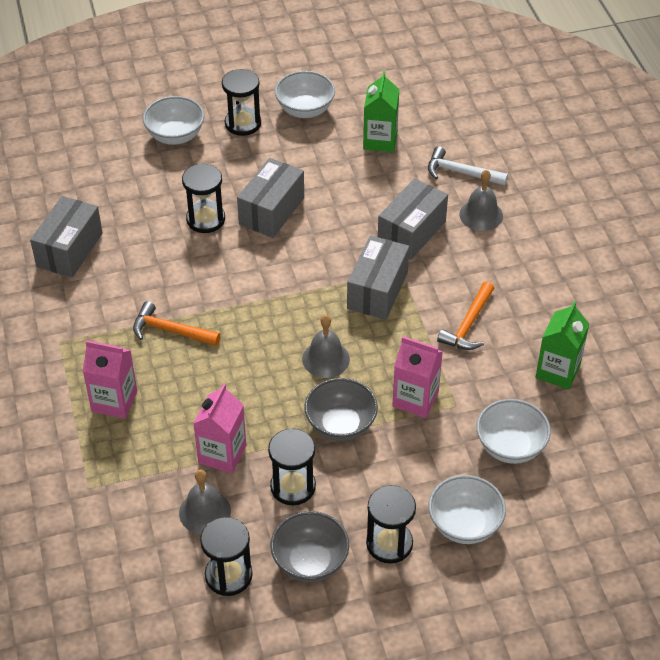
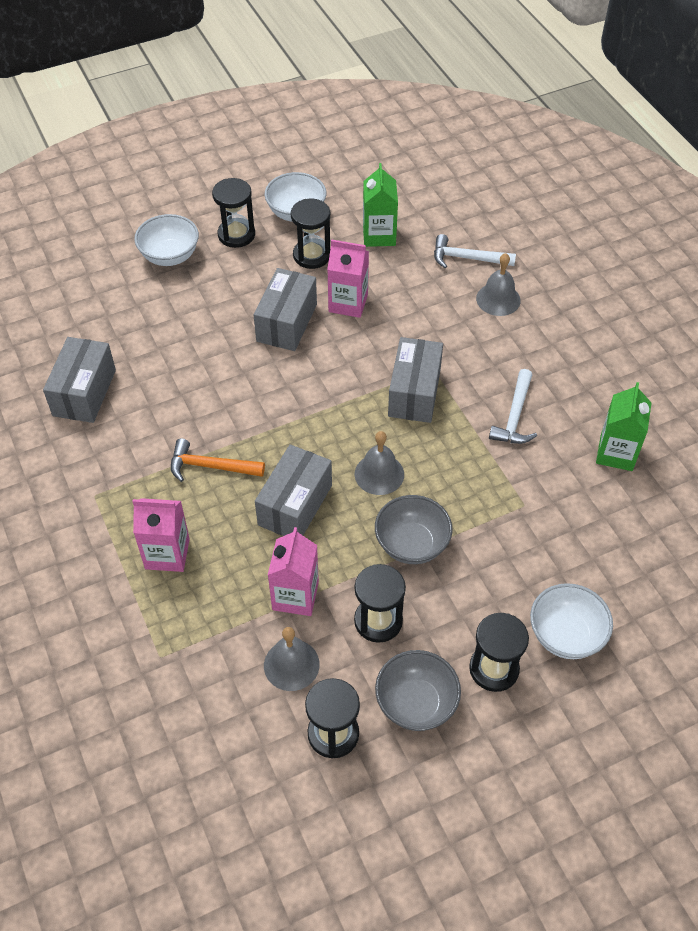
camera: 10 degrees left, 5 degrees up
(205, 219) = (221, 340): black hourglass -> black hourglass (312, 255)
(411, 232) = (434, 326): grey box -> grey box (295, 505)
(415, 399) = (481, 504): pink carton -> pink carton (348, 303)
(468, 325) = (515, 416): orange hammer -> white hammer
(510, 447) = (590, 541): white bowl -> none

